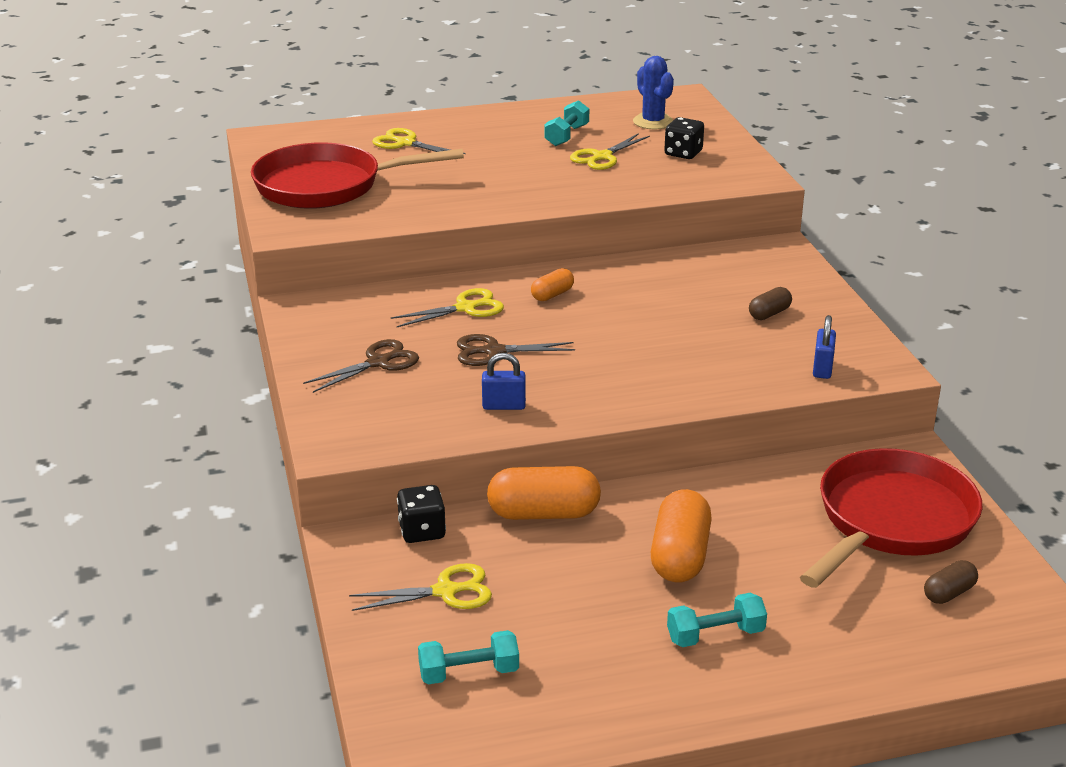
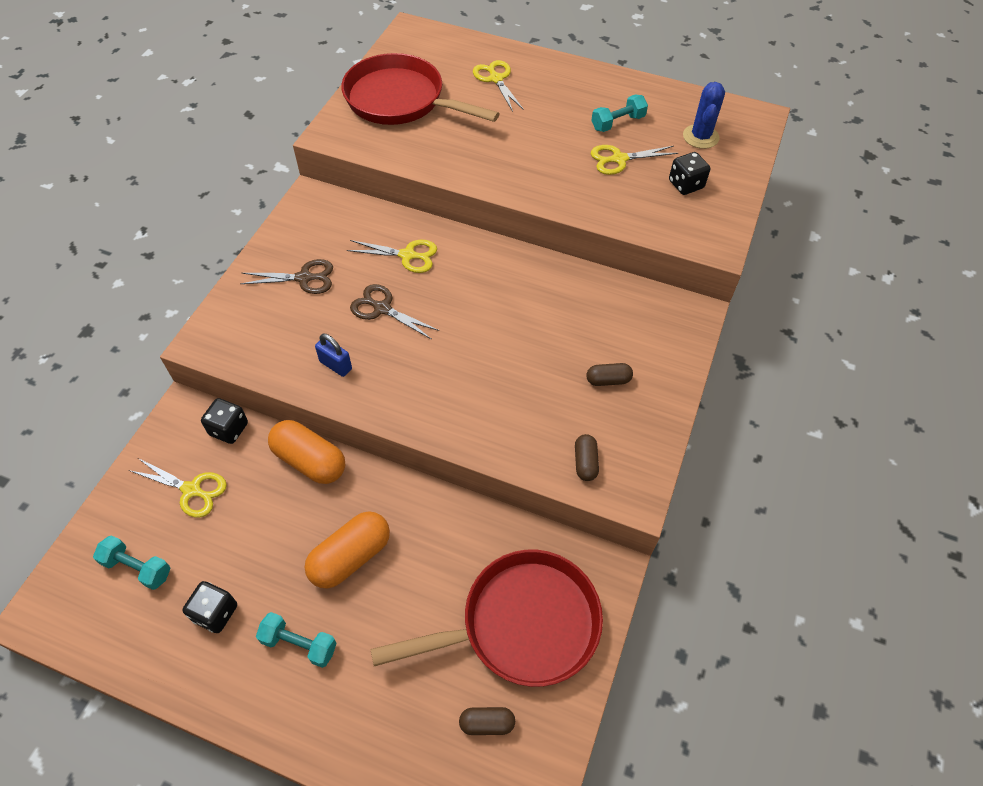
camera: 35 degrees right, 25 degrees up
(552, 295) = (476, 273): orange capsule -> none
(601, 659) = (215, 613): none -> black dice
(822, 368) = (585, 462): blue padlock -> brown capsule

